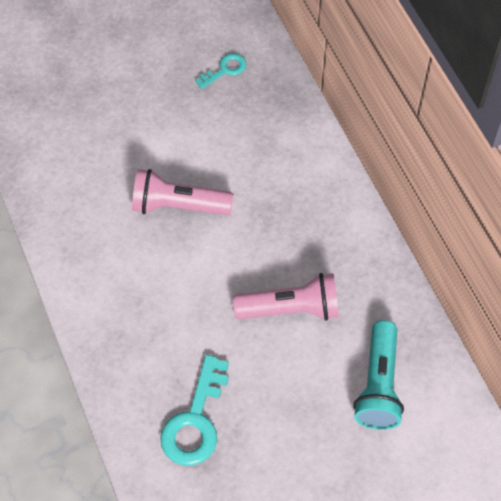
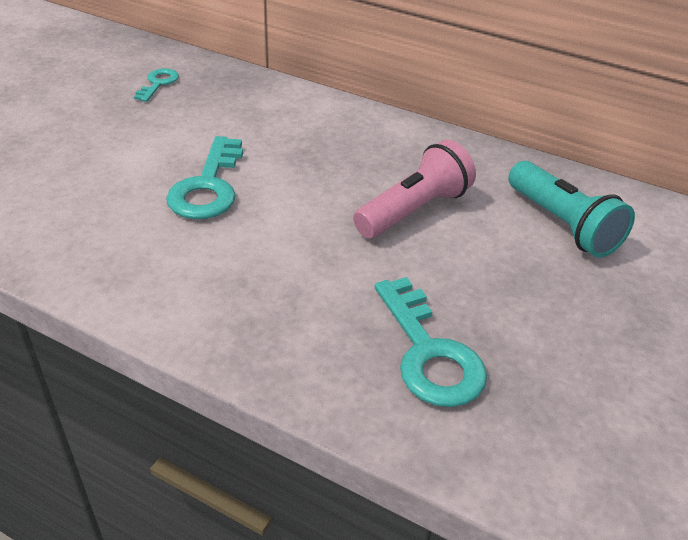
camera: 40 degrees left, 20 degrees down
(178, 205) = (208, 187): pink flashlight -> turquoise key

